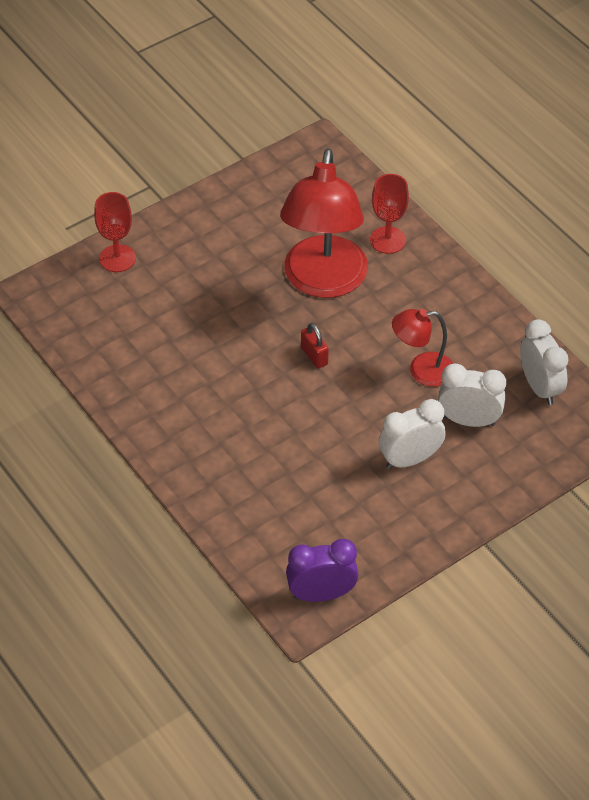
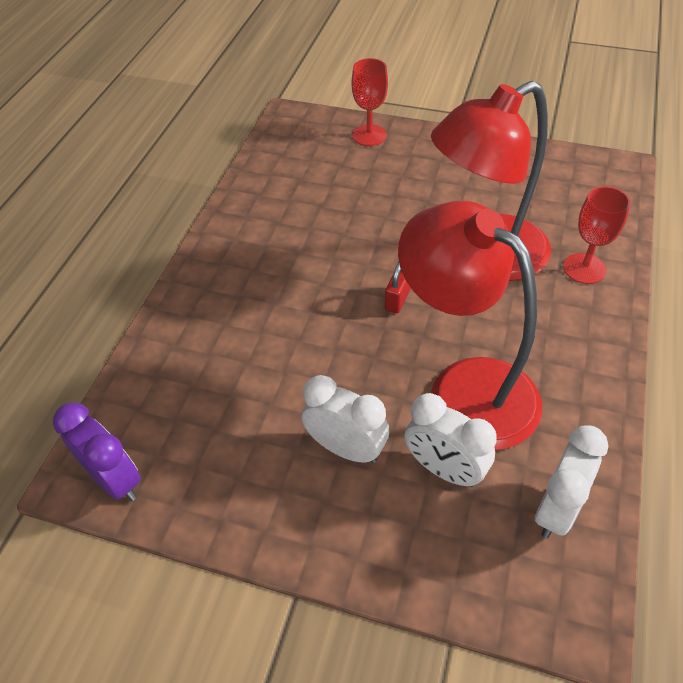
camera: 55 degrees right, 0 degrees up
(421, 370) = (465, 388): red lamp -> red lamp, size x1.97
(469, 420) = (444, 469): white clock -> white clock turned 150 degrees clockwise

